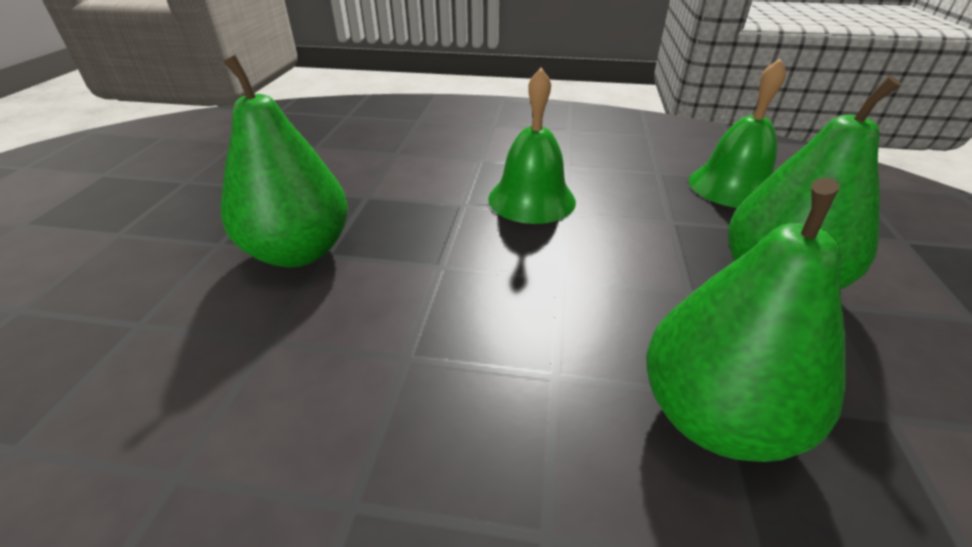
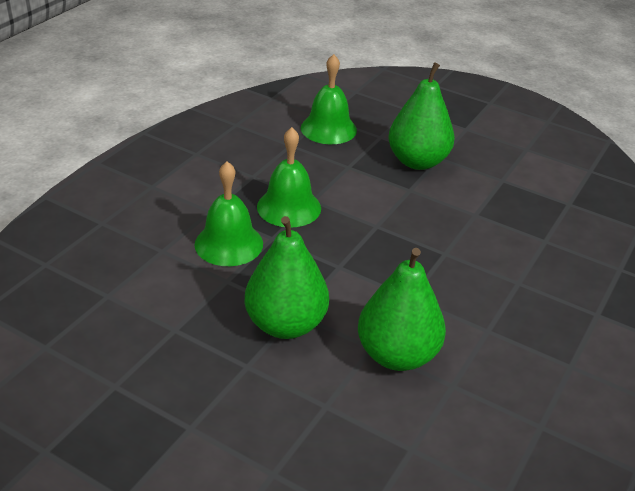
camera: 70 degrees left, 0 degrees up
(430, 181) = (229, 244): none -> green bell
(714, 416) = (485, 220): green pear -> green pear (397, 355)

